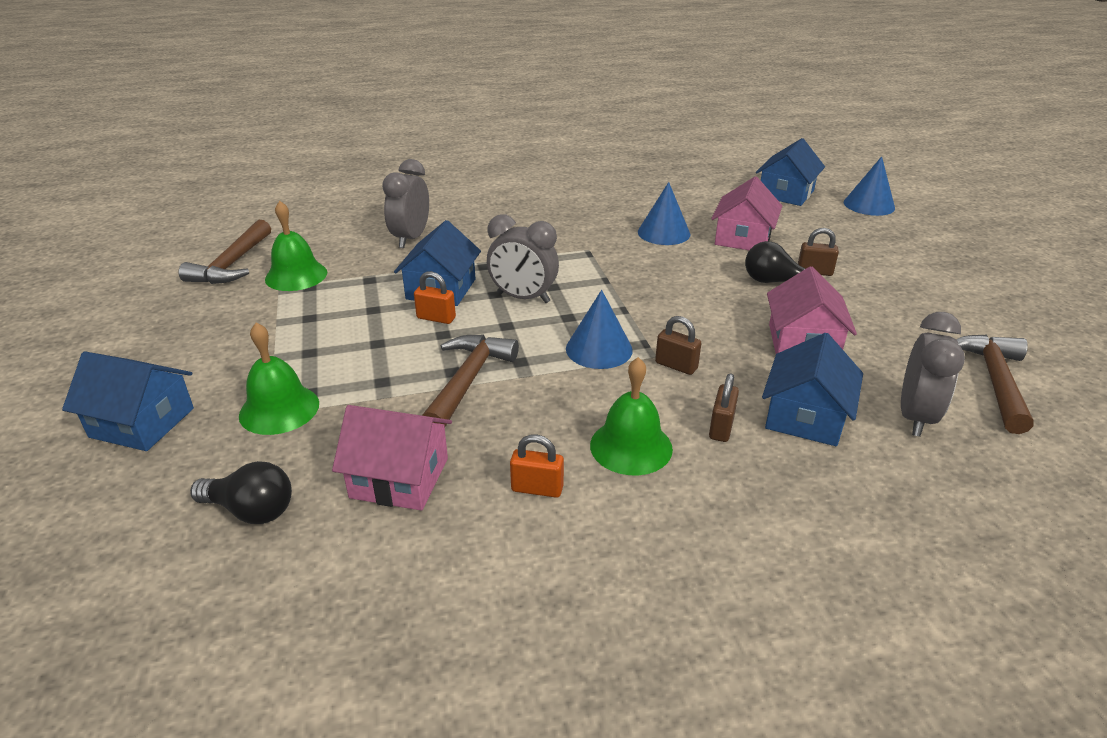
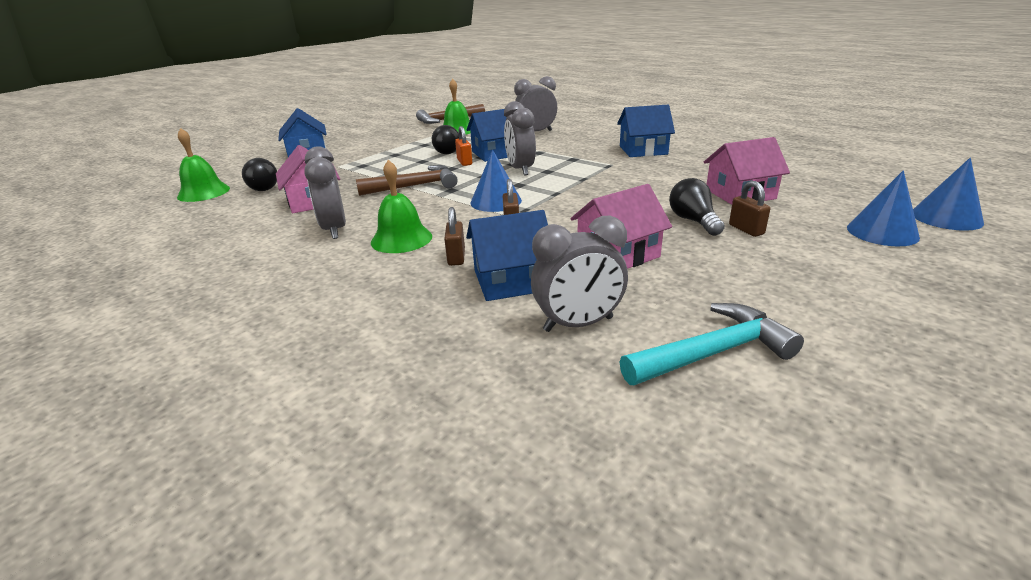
camera: 55 degrees right, 5 degrees down
(279, 409) = (342, 166): green bell -> green bell (203, 192)
(371, 313) = (447, 151): none -> black light bulb
(537, 488) = (334, 230): orange padlock -> grey clock
(664, 233) = (685, 173): blue cone -> blue cone (882, 232)
(721, 427) = (456, 257): brown padlock -> brown padlock turned 75 degrees counterclockwise
(786, 193) = (865, 185): blue house -> blue house (643, 150)
(994, 381) = (713, 353): brown hammer -> turquoise hammer

